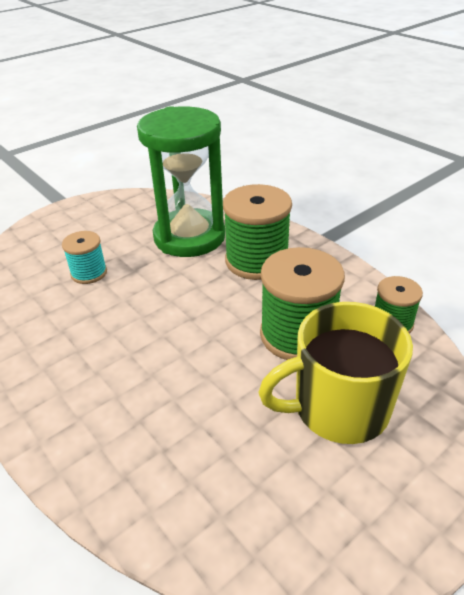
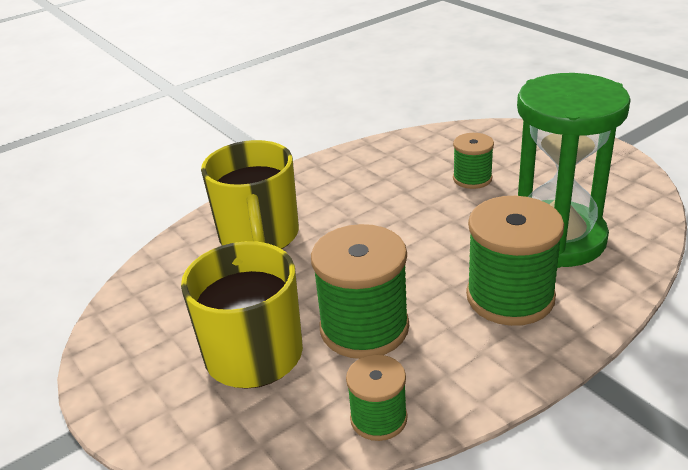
camera: 95 degrees right, 5 degrees down
(89, 273) = (472, 178): turquoise spool -> green spool
(149, 430) = (259, 237): none -> yellow mug

